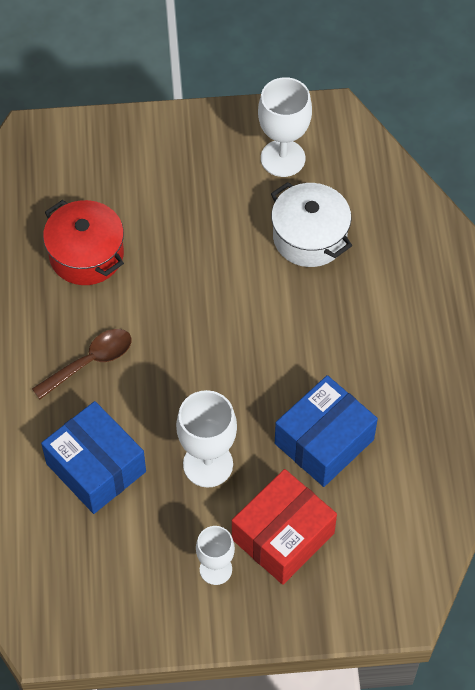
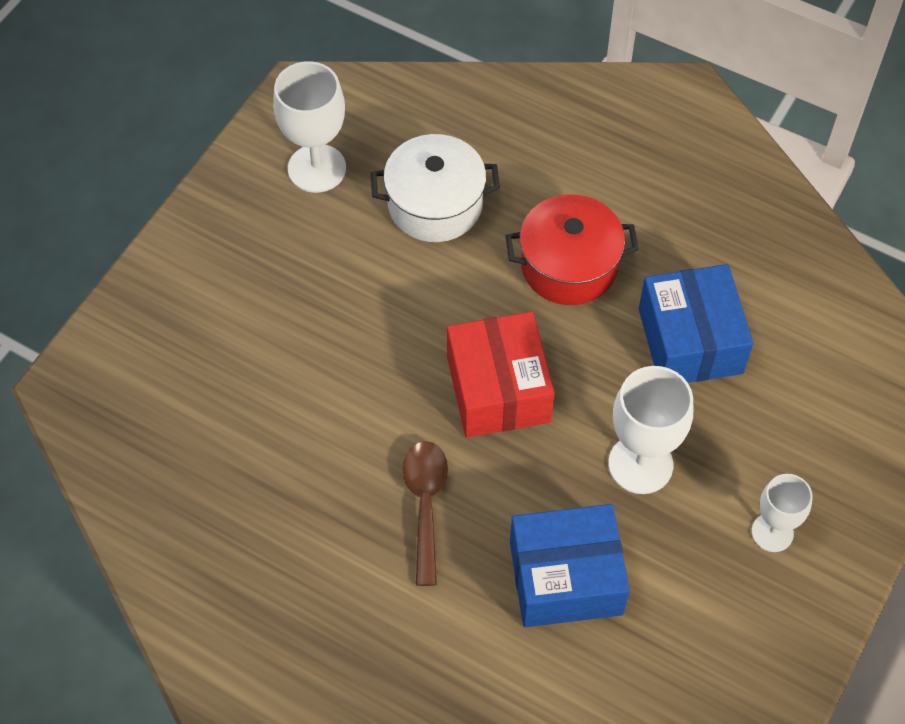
camera: 55 degrees left, 0 degrees up
(86, 255) = (281, 426): red pot -> red pot (569, 266)
(283, 536) = (775, 445): red box -> red box (498, 389)

